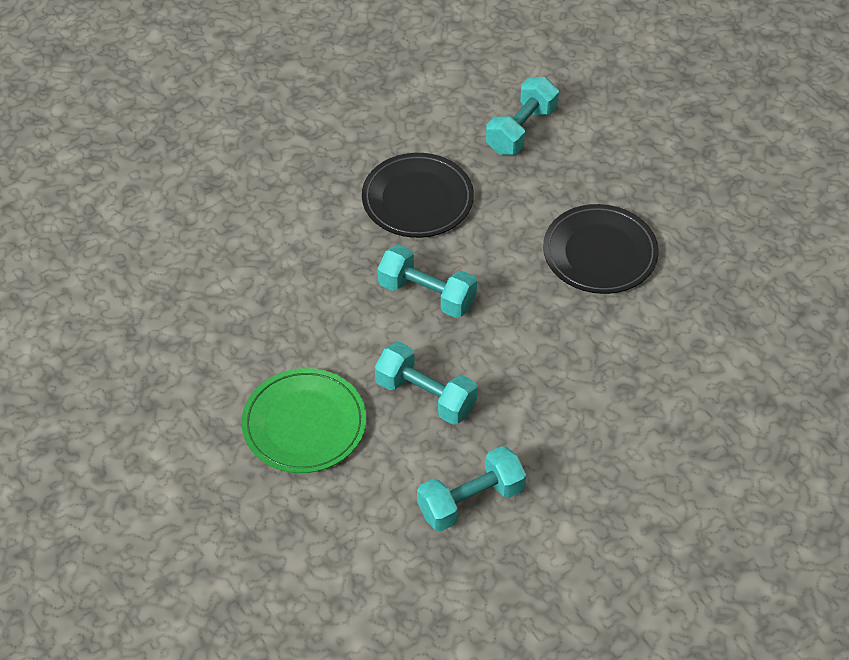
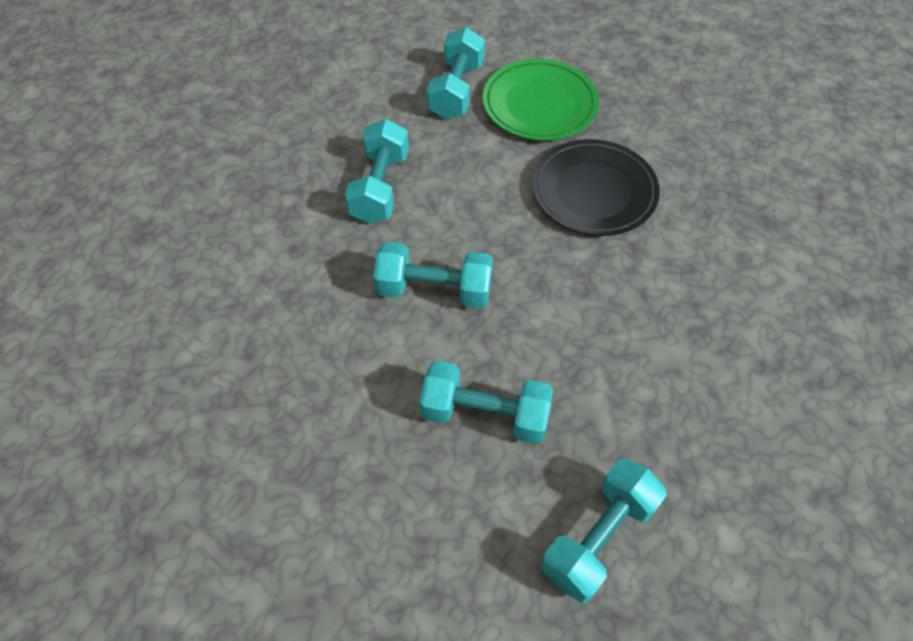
camera: 20 degrees left, 5 degrees up
(304, 424) = (353, 502): green plate -> green plate (539, 104)
(417, 199) = (380, 187): black plate -> turquoise dumbbell

